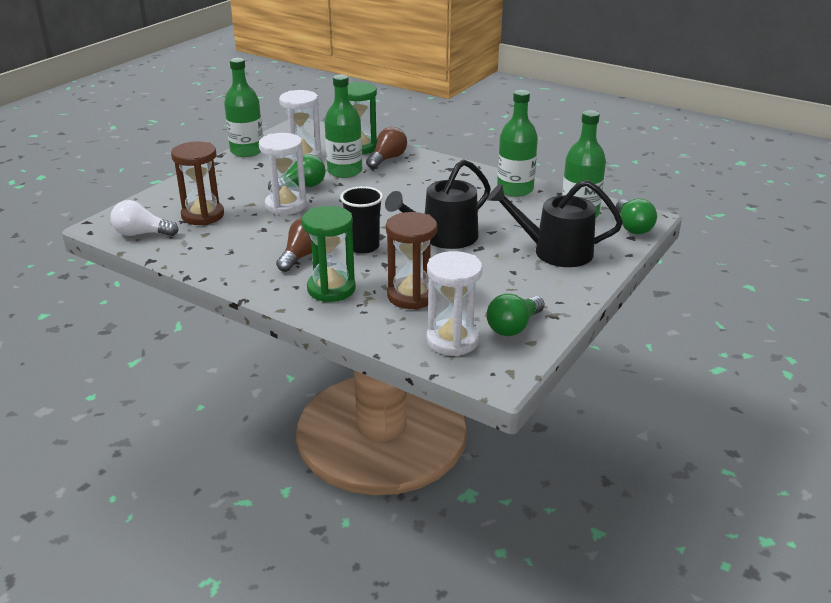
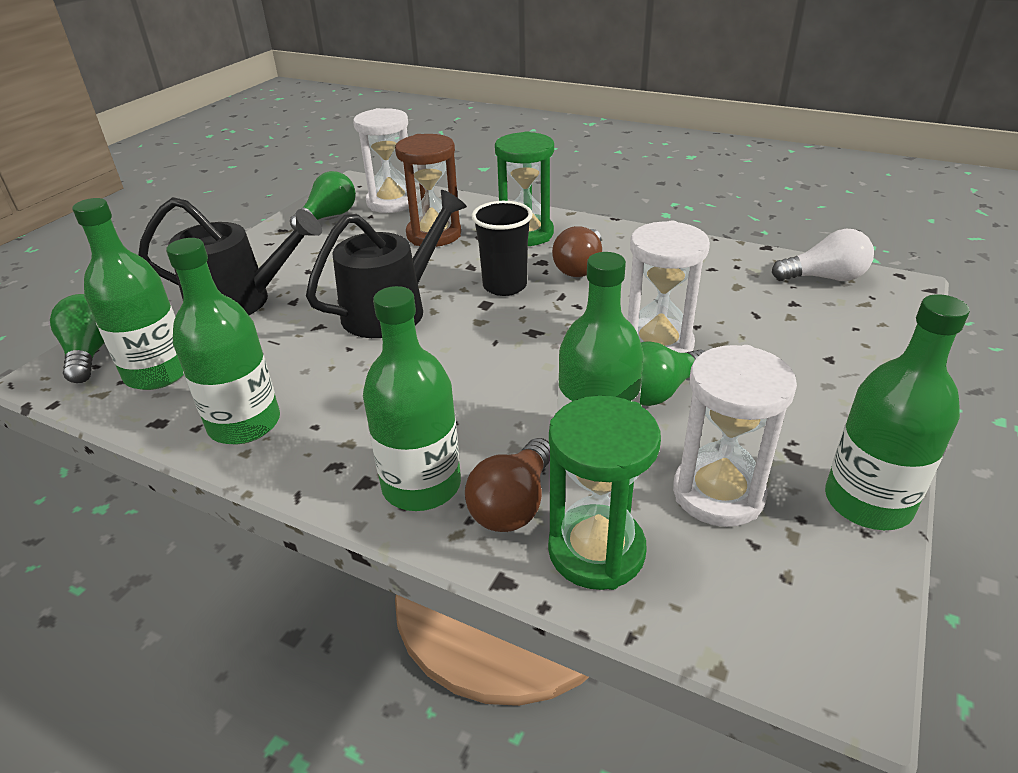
camera: 175 degrees right, 5 degrees up
(203, 215) = (773, 314): brown hourglass -> none
(425, 166) = (421, 485): none -> green bottle

